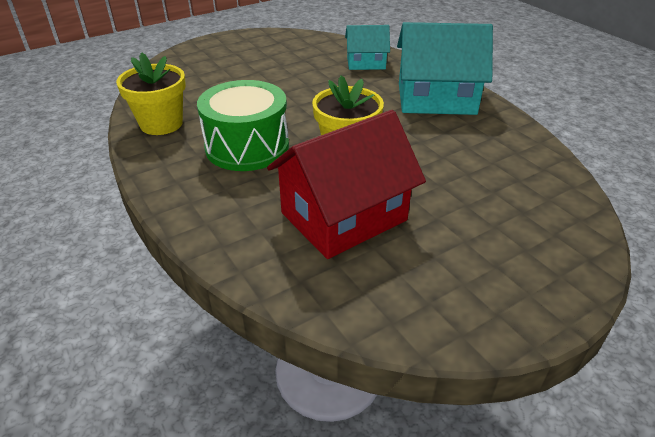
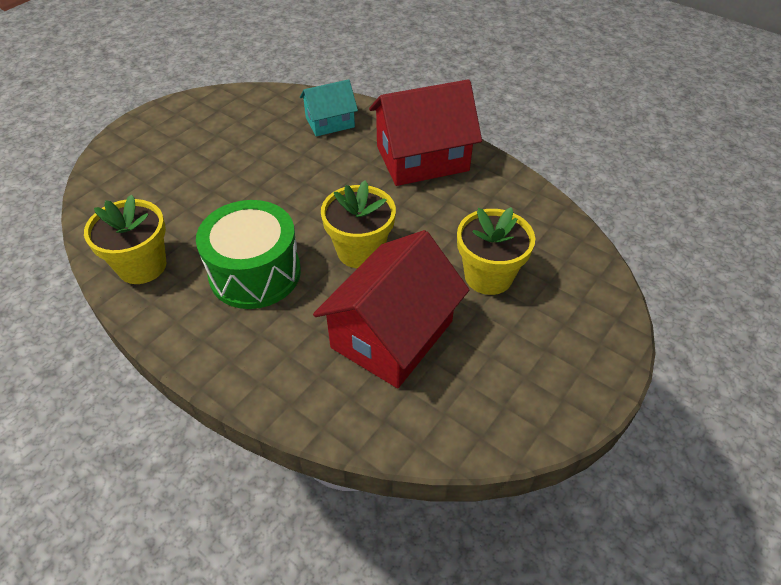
camera: 20 degrees left, 10 degrees up
(436, 99) = (422, 158): turquoise house -> red house
(461, 194) = (488, 276): none -> yellow flower pot

